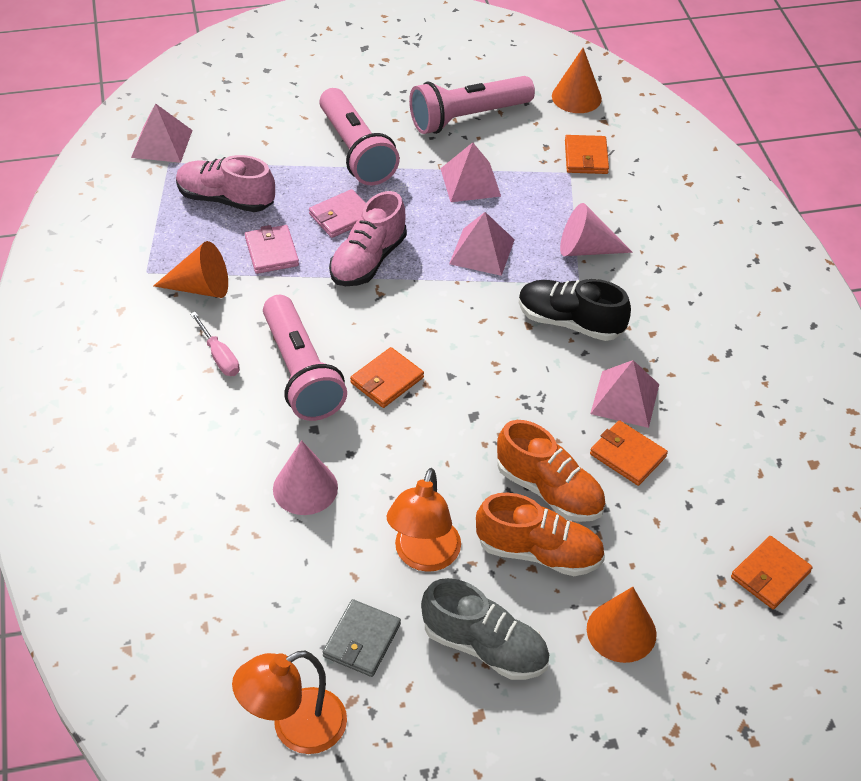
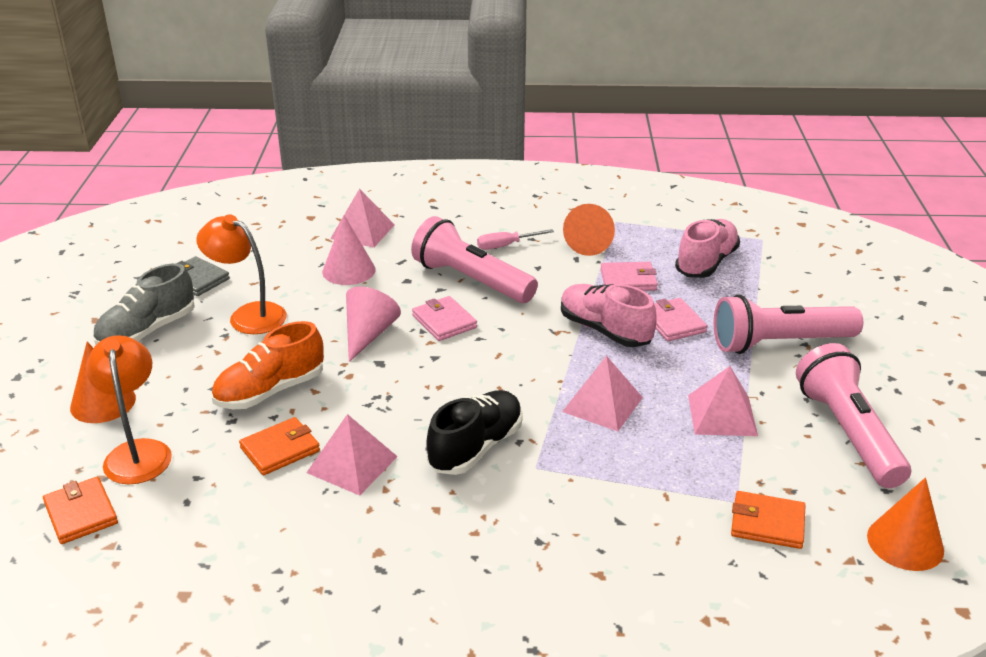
camera: 105 degrees right, 15 degrees down
(162, 143) = (790, 237): pink pyramid -> pink pyramid (362, 231)
(295, 728) = (152, 248): orange lamp -> orange lamp (137, 452)
(301, 373) = (471, 280): pink flashlight -> pink flashlight turned 45 degrees clockwise
(387, 380) = (444, 321): orange wallet -> pink wallet
(539, 552) = (211, 373): orange shoe -> none
(586, 249) = (590, 485): pink cone -> pink cone (368, 334)

